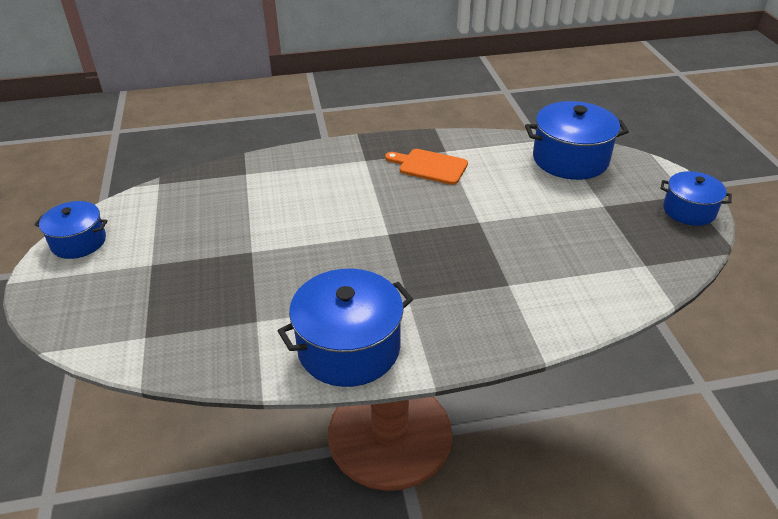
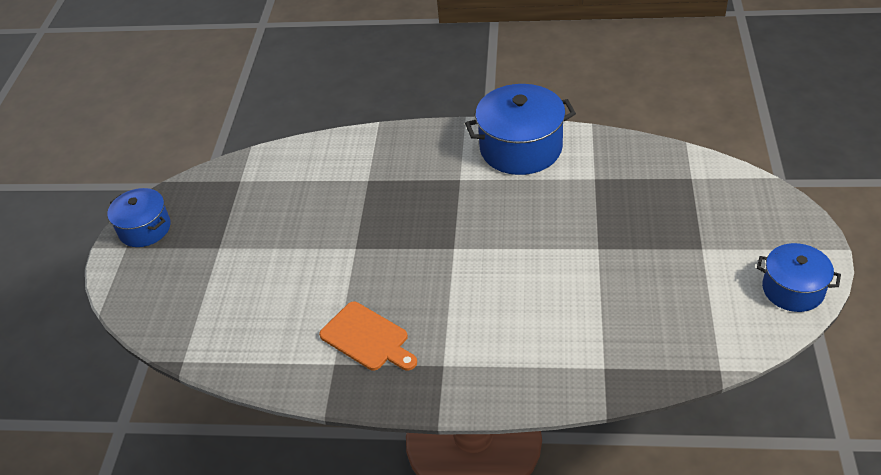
camera: 160 degrees left, 5 degrees up
(570, 159) = (196, 320): blue pot -> none

